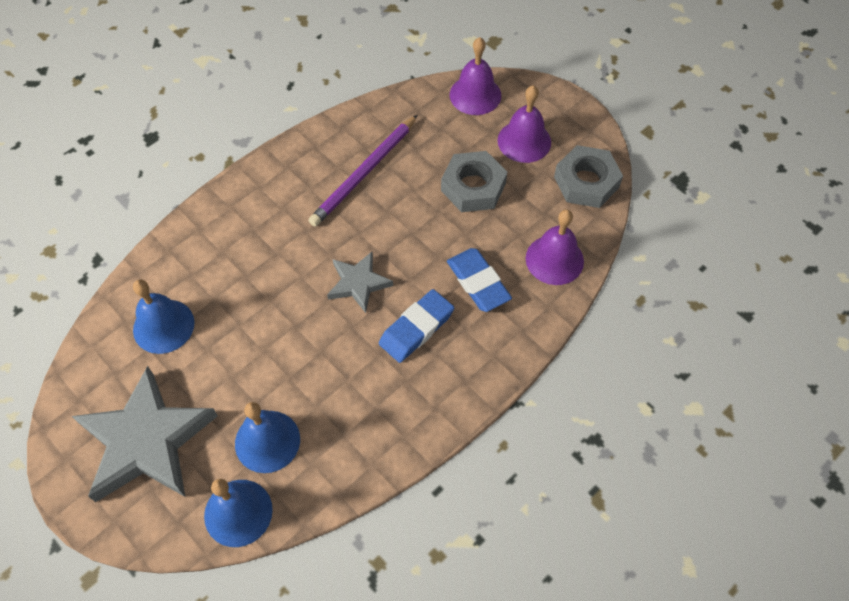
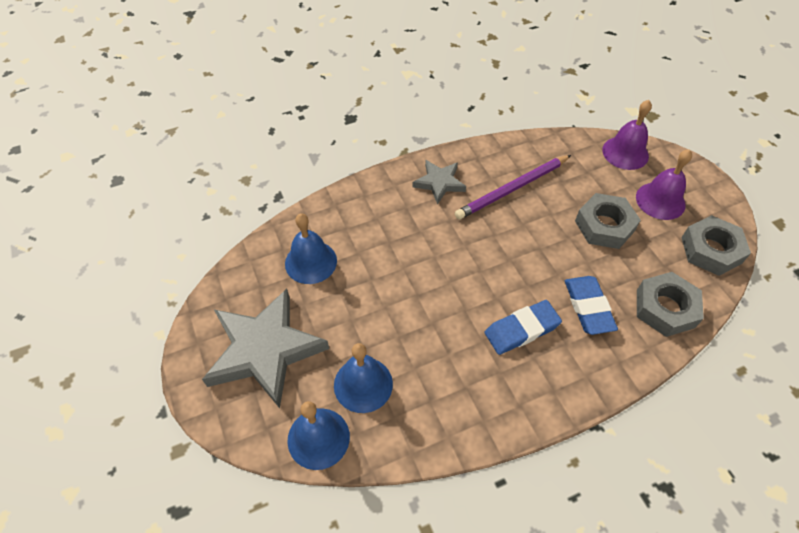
camera: 20 degrees right, 5 degrees down
(358, 283) = (481, 276): grey star -> grey star (439, 183)
(554, 259) = (665, 308): purple bell -> grey nut

